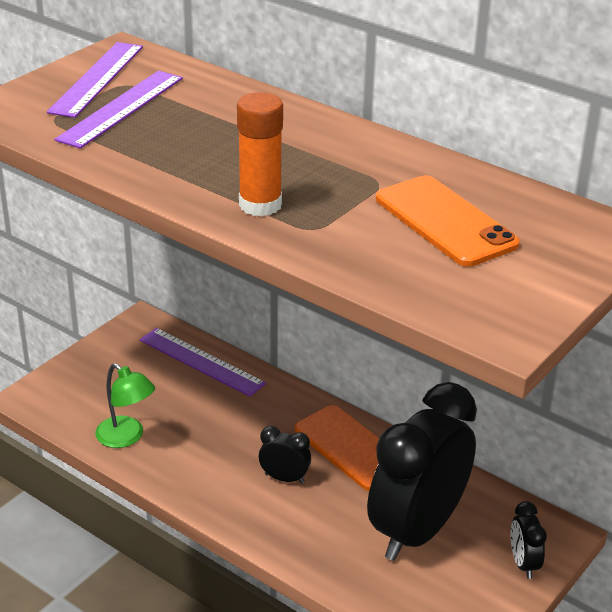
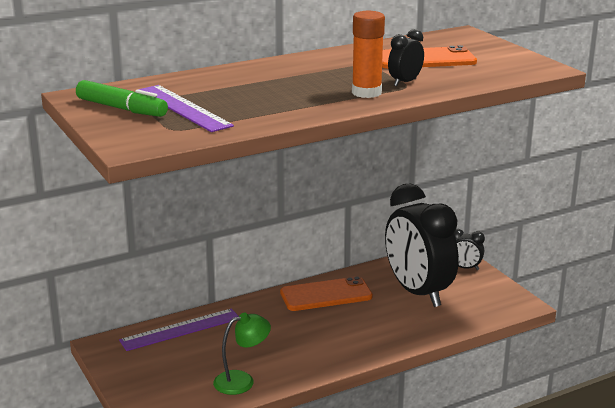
camera: 65 degrees left, 10 degrees down
(97, 79) = (121, 108): purple ruler -> green marker
(284, 478) = (337, 325): black clock -> black clock (405, 82)

